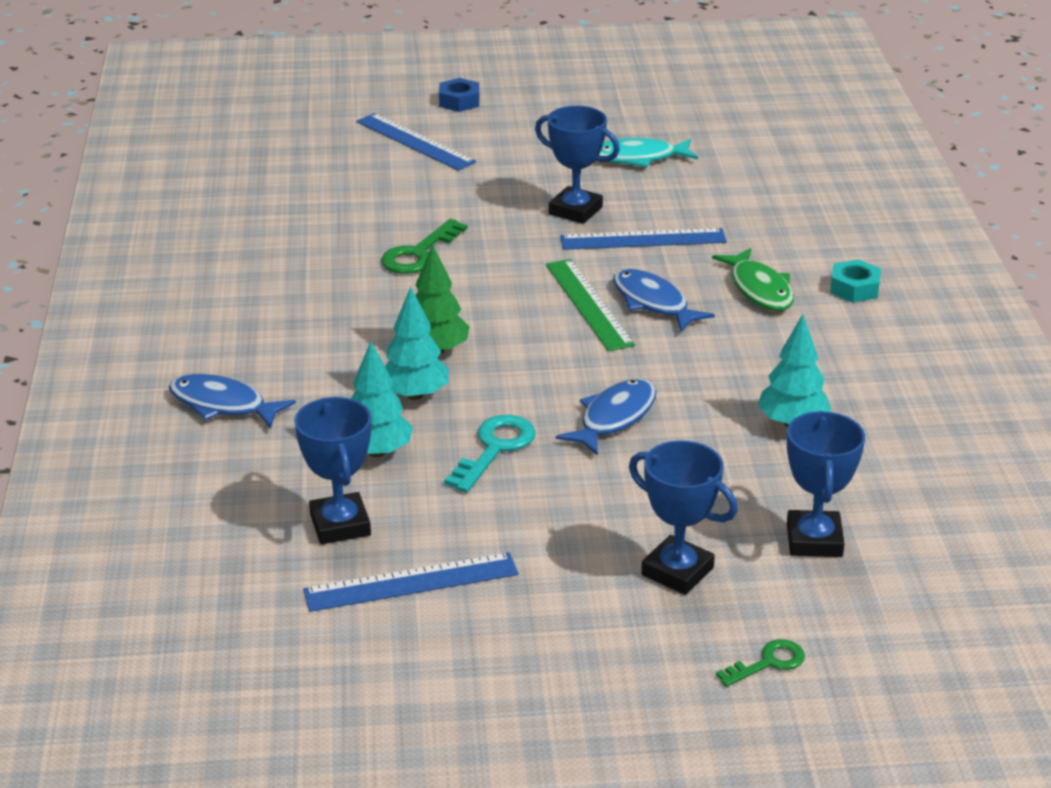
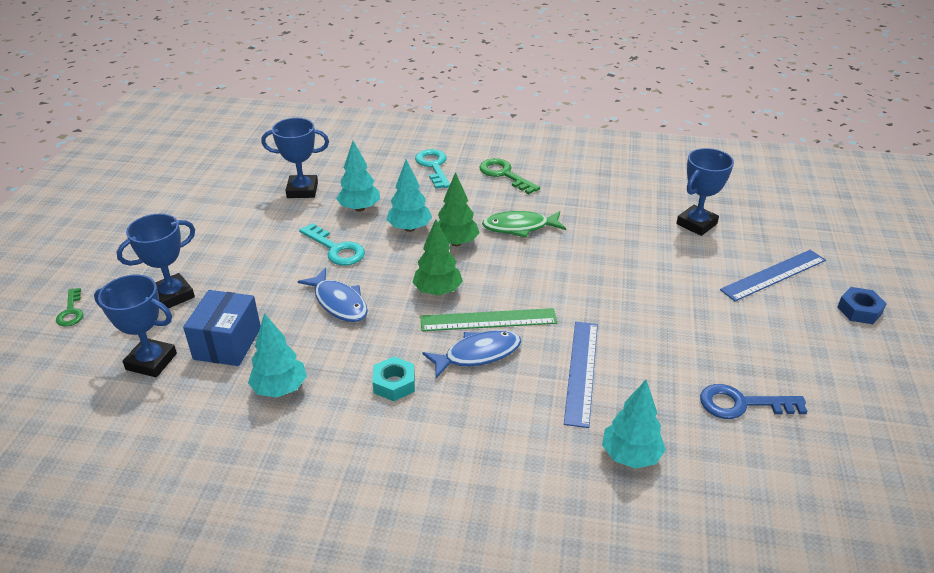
camera: 105 degrees right, 5 degrees up
(223, 405) = (433, 166): blue fish -> turquoise key
(411, 582) = (240, 205): blue ruler -> none
(419, 254) = (586, 253): green key -> green key (504, 175)
(551, 347) = (437, 291): none -> green tree
(575, 211) = (640, 342): blue trophy -> blue trophy (696, 224)
(638, 158) = (742, 404): turquoise fish -> blue key
(742, 207) = (630, 456): none -> turquoise tree
(743, 487) = (227, 343): none -> blue box
(759, 289) = (476, 425): green fish -> green fish (520, 227)
(854, 288) = (454, 495): turquoise nut -> turquoise nut (394, 384)

